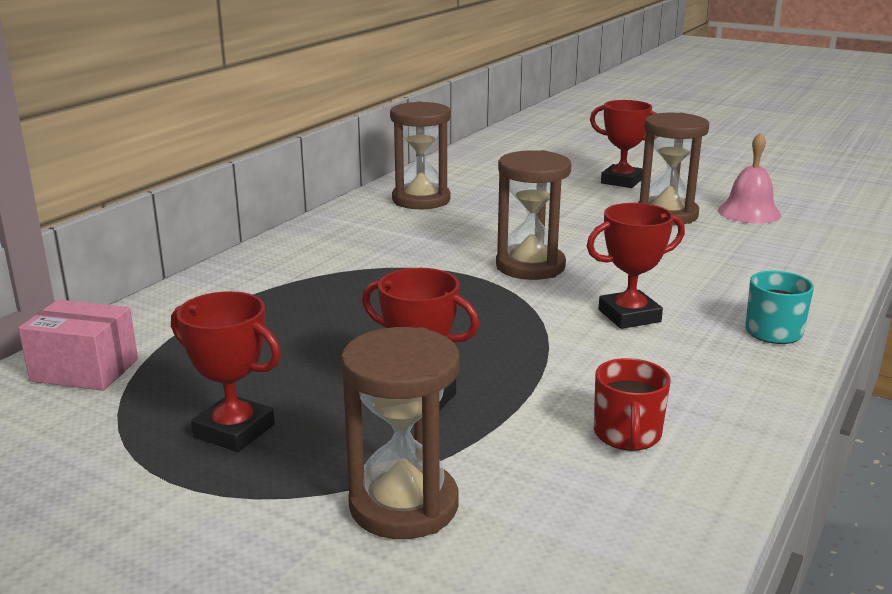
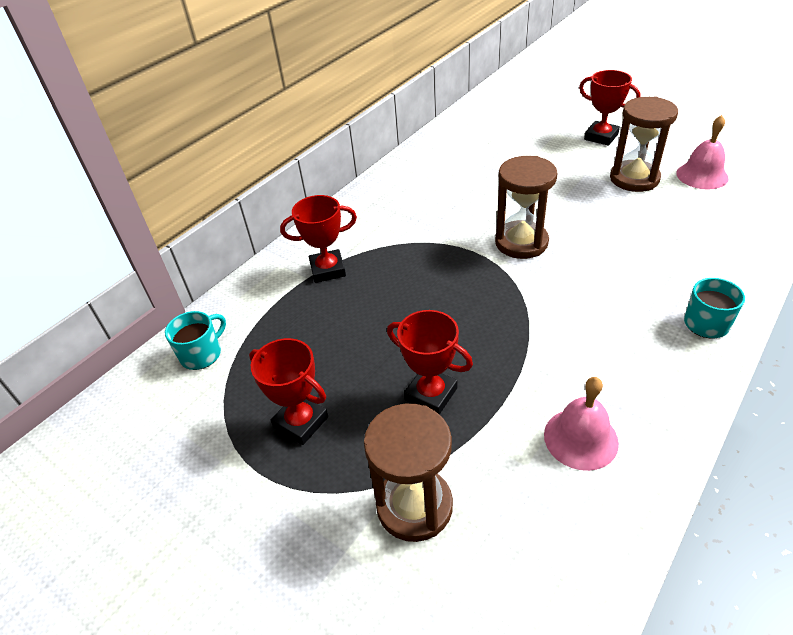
camera: 10 degrees right, 20 degrees up
(85, 370) = (202, 354): pink box -> turquoise mug
(421, 200) = (442, 162): brown hourglass -> none
(627, 434) = (580, 438): red mug -> pink bell
(629, 316) = (593, 302): red trophy -> red trophy (327, 270)

